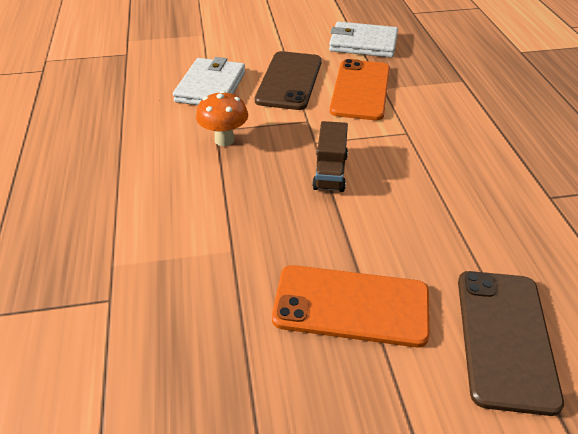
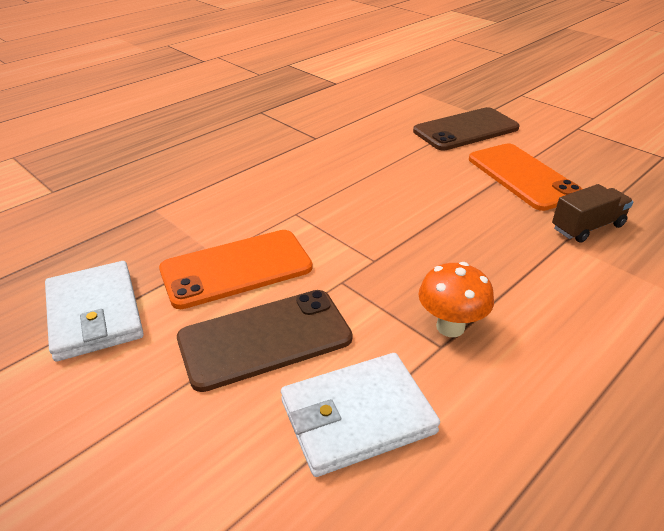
camera: 125 degrees left, 5 degrees down
(330, 172) = (408, 233): brown truck -> brown truck (587, 227)

